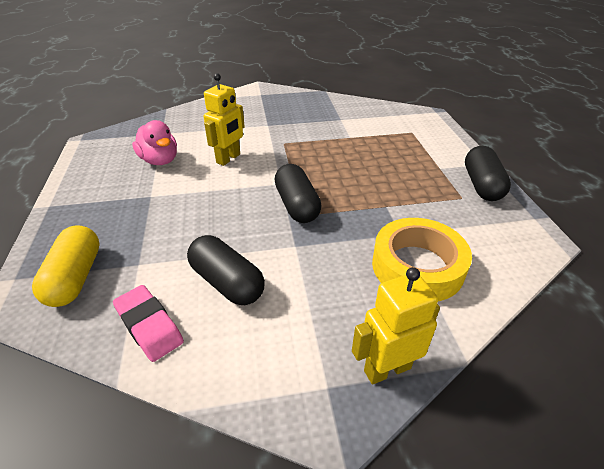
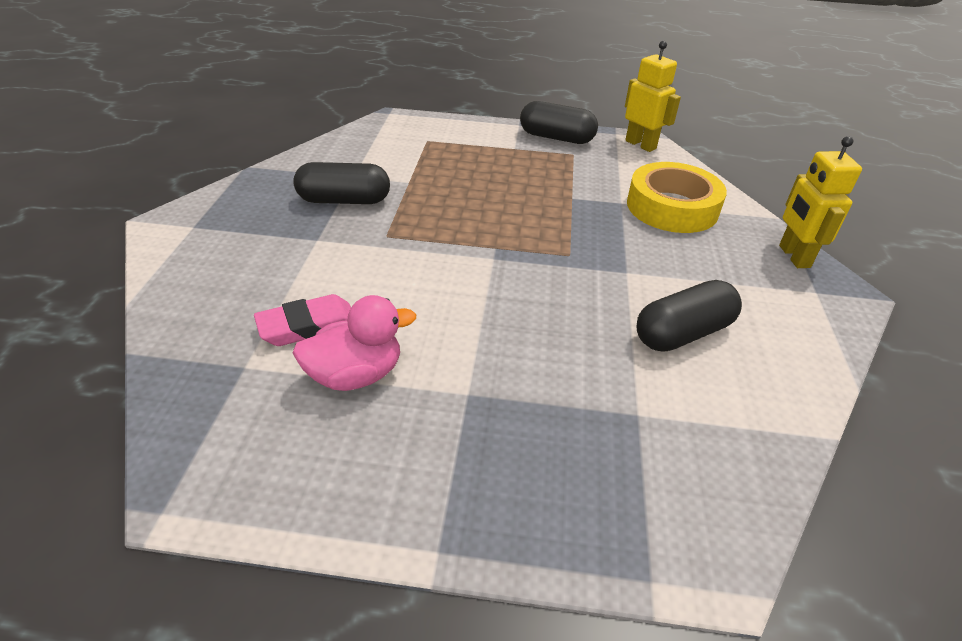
camera: 75 degrees left, 0 degrees up
(75, 277) = (659, 489): yellow capsule -> none
(149, 325) = (751, 406): pink eraser -> pink eraser (308, 326)
(228, 158) = (400, 294): yellow robot -> yellow robot (640, 144)
(297, 205) = (549, 255): black capsule -> black capsule (344, 200)

